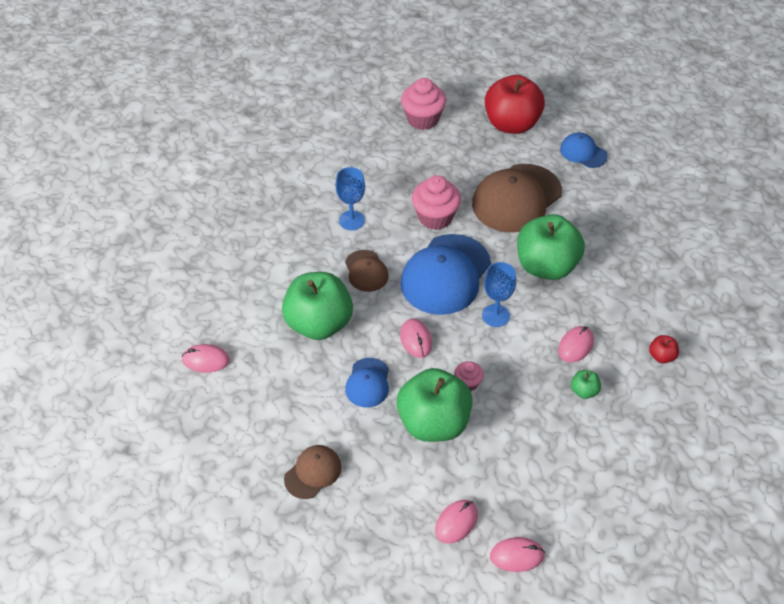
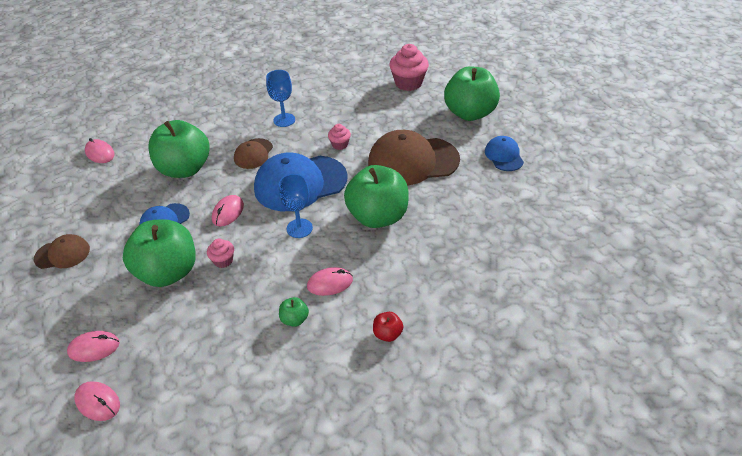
camera: 40 degrees right, 5 degrees down
(435, 217) = (340, 145): pink cupcake -> pink cupcake, size x0.53
(511, 124) = (469, 113): red apple -> green apple

